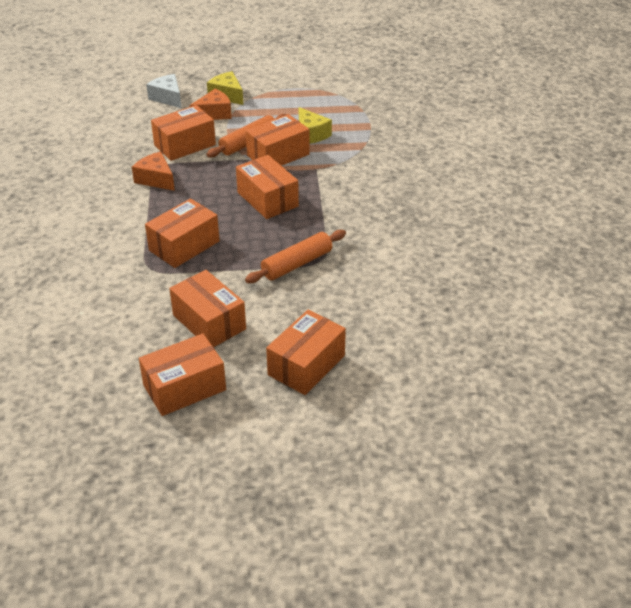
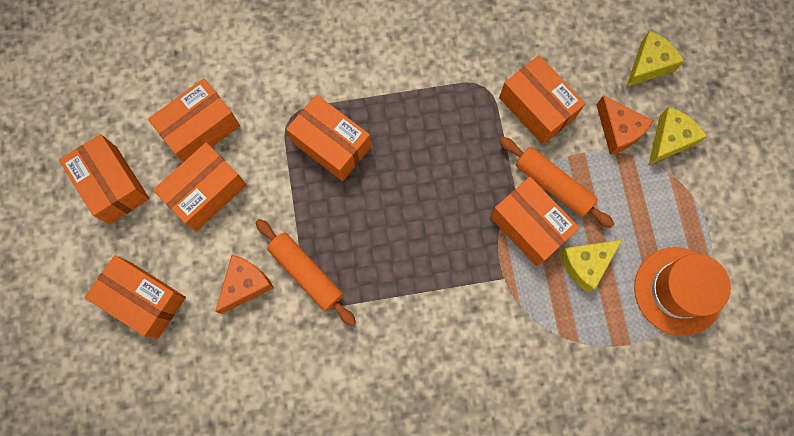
camera: 85 degrees right, 35 degrees up
(156, 179) = (457, 89): orange cheese -> orange cheese (245, 284)
(168, 98) = (648, 65): white cheese -> yellow cheese
(267, 199) = (429, 225): orange box -> orange box (200, 129)
(335, 102) = (678, 291): none -> orange hat

